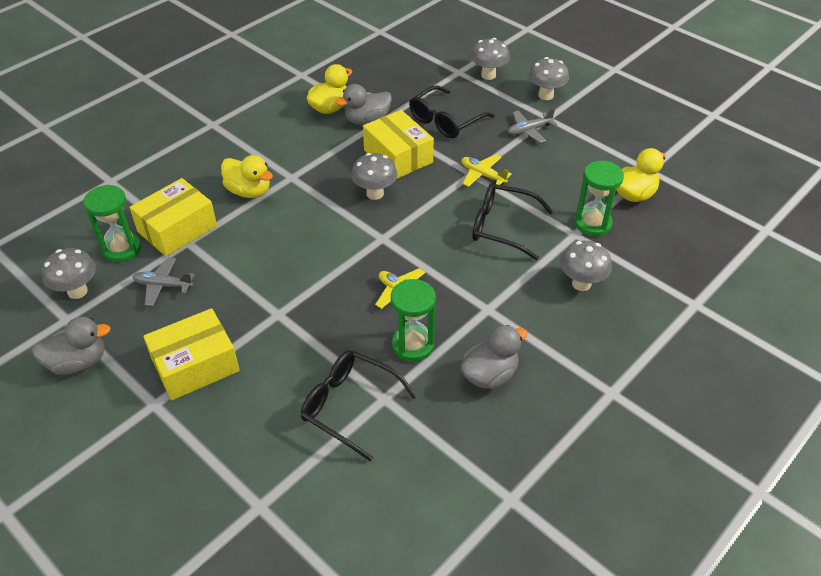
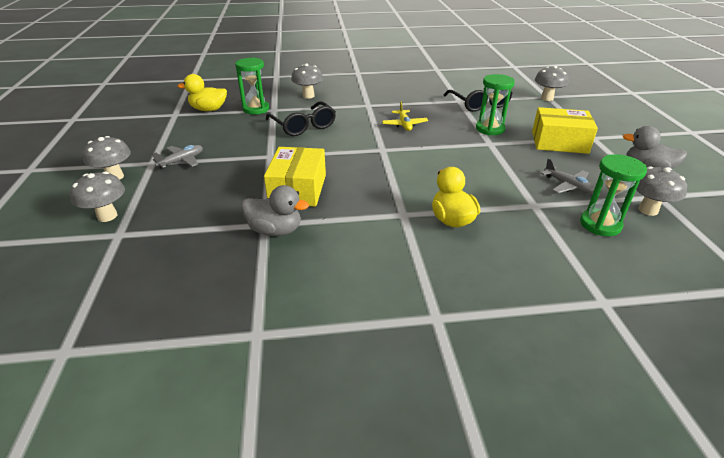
camera: 140 degrees left, 10 degrees down
(177, 229) = (539, 219): yellow box -> none
(330, 108) = (288, 263): yellow duck -> none
(375, 194) = (352, 173): grey mushroom -> grey mushroom (547, 98)
(413, 345) = (424, 108): green hourglass -> green hourglass (490, 129)
(445, 121) = (218, 196): black glasses -> none
(482, 175) = (265, 152): yellow plane -> none
(489, 375) = (400, 90): grey duck -> none
(529, 130) = (182, 161): grey plane -> grey plane turned 60 degrees counterclockwise

